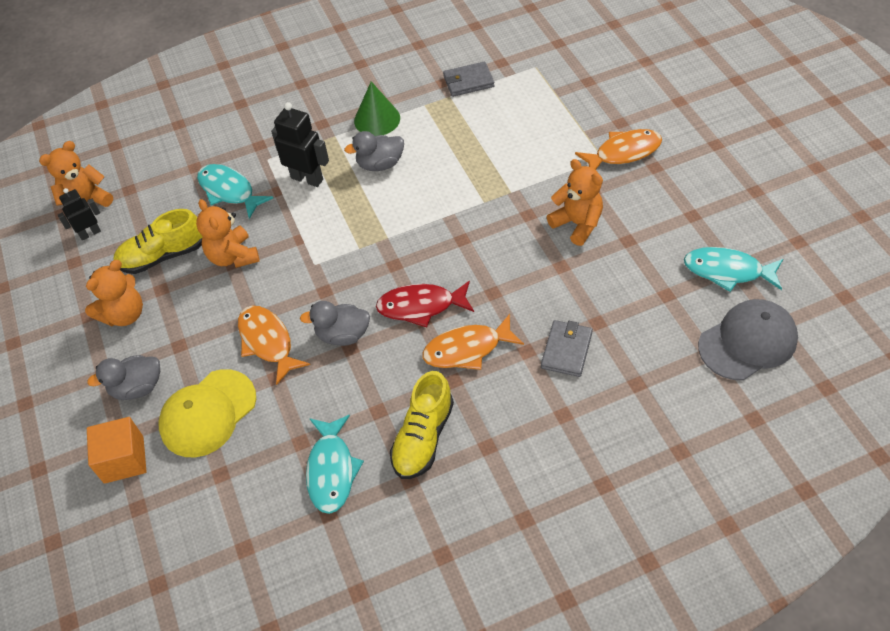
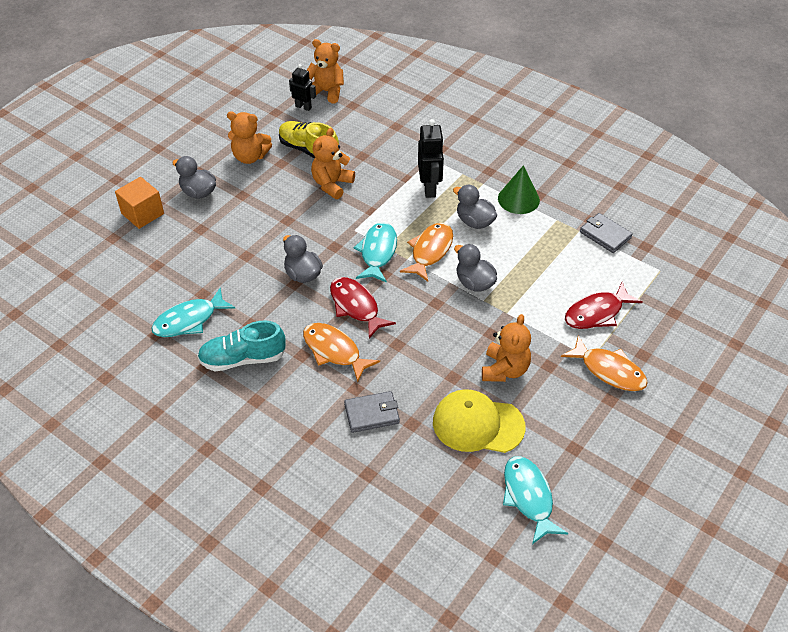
camera: 55 degrees right, 5 degrees down
(208, 413) = (198, 236): yellow cap -> yellow cap (477, 424)
(229, 191) = (387, 154): turquoise fish -> turquoise fish (377, 252)
(267, 342) = (272, 237): orange fish -> orange fish (430, 251)
(423, 437) = (242, 359): yellow shoe -> turquoise shoe
(458, 199) = (474, 283): none -> grey duck
(555, 130) = (597, 313): none -> red fish
(748, 342) = (460, 539): grey cap -> none

